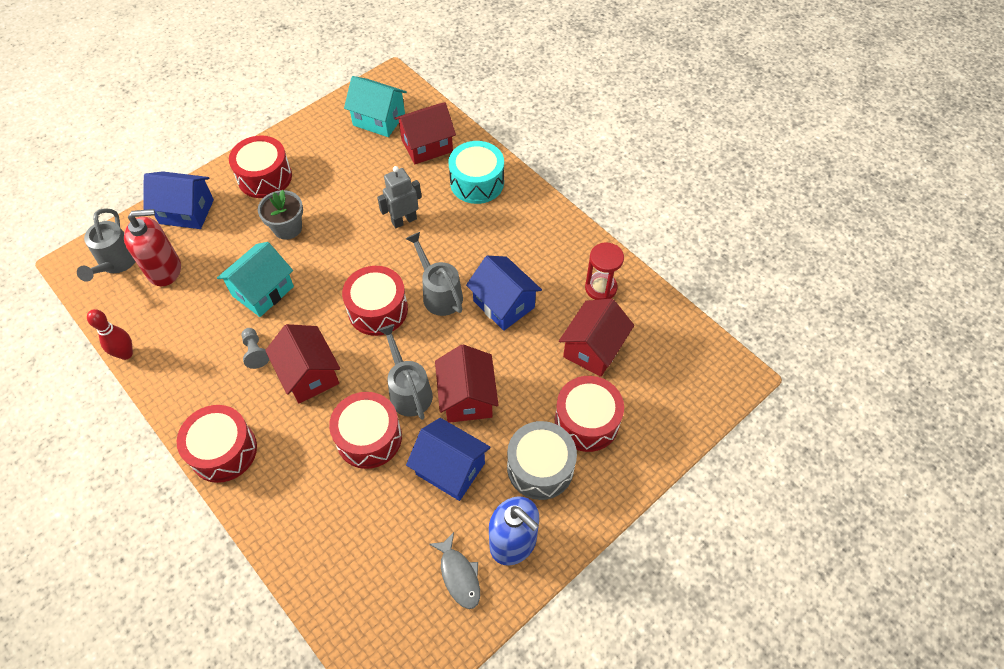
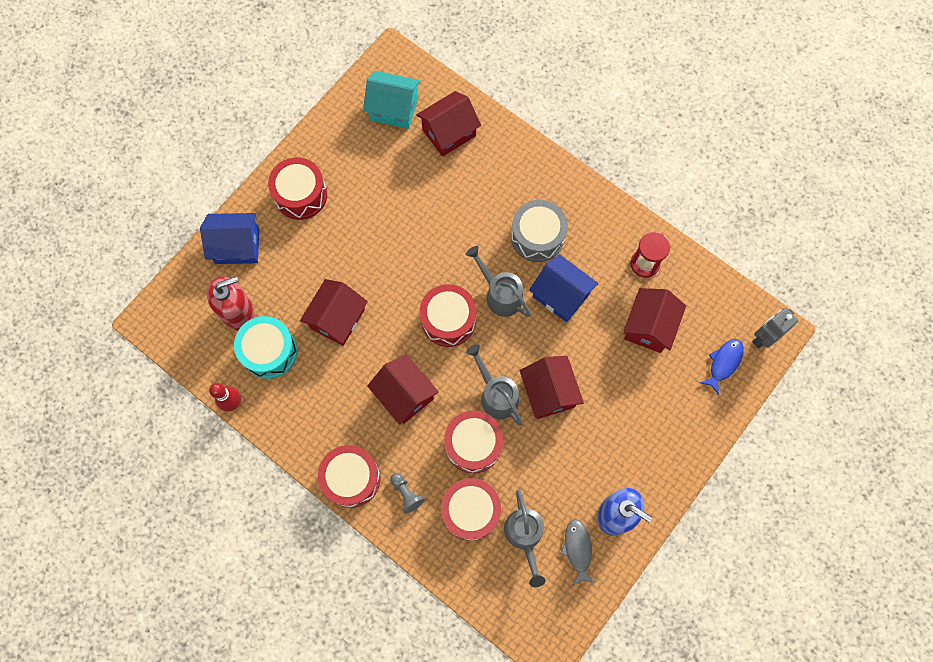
camera: 10 degrees left, 15 degrees up
(116, 263) = (190, 313): grey watering can -> grey watering can (525, 536)
(255, 352) = (350, 381): grey pawn -> grey pawn (406, 494)
(263, 291) = (337, 319): turquoise house -> red house
(287, 228) = (340, 248): grey flower pot -> none
(404, 220) = (448, 221): grey robot -> grey robot (763, 337)
(450, 468) = (549, 460): blue house -> none
(459, 575) = (577, 549): grey fish -> grey fish turned 150 degrees counterclockwise
(477, 182) = (507, 168): turquoise drum -> turquoise drum (269, 351)
(540, 467) = (624, 445): grey drum -> grey drum (537, 236)
(586, 421) = (655, 397): red drum -> red drum (470, 511)
(671, 398) = (723, 363): none -> blue fish

